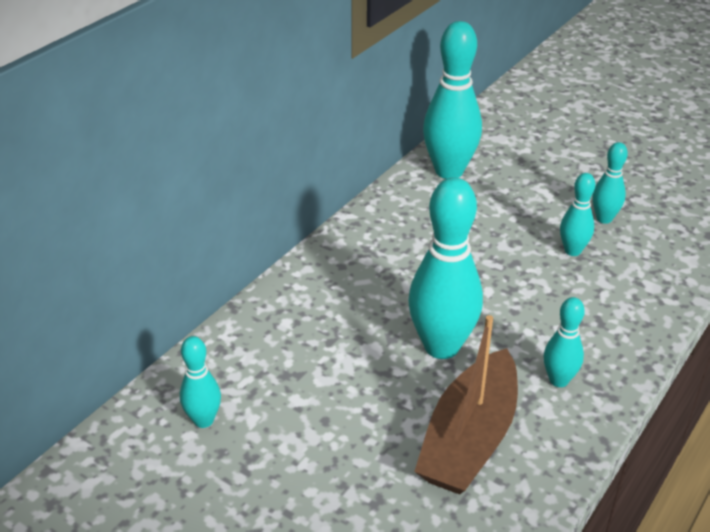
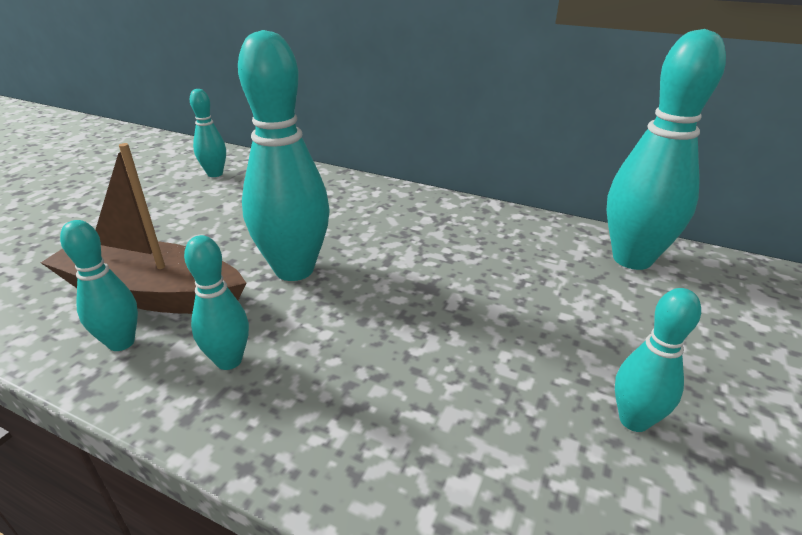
camera: 80 degrees right, 5 degrees down
(572, 251) = (517, 377): turquoise bowling pin -> turquoise bowling pin (121, 342)

